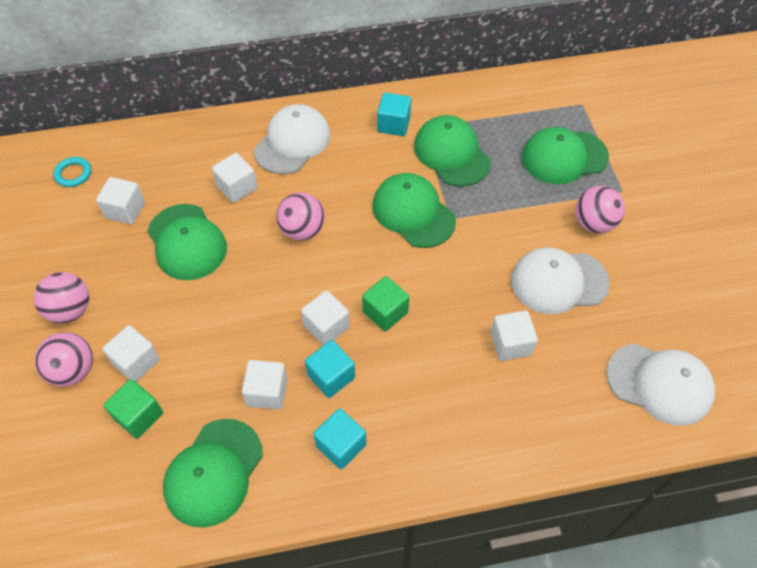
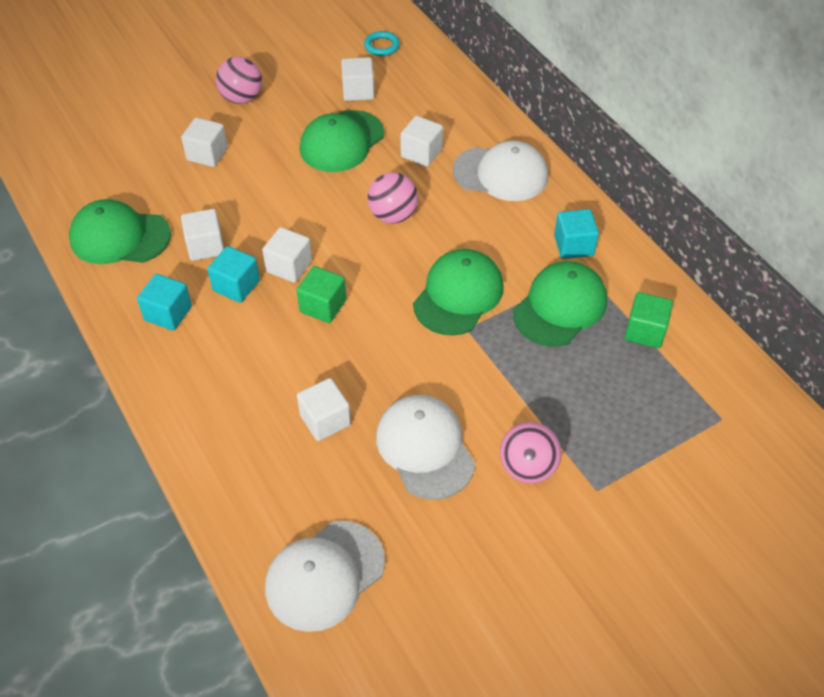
camera: 70 degrees right, 5 degrees down
(73, 370) = (186, 121): pink ball -> none
(139, 416) = (157, 174): green cube -> green cube (645, 331)
(564, 157) = (617, 417): green cap -> none
(659, 383) = (325, 575): white cap -> white cap turned 45 degrees clockwise

